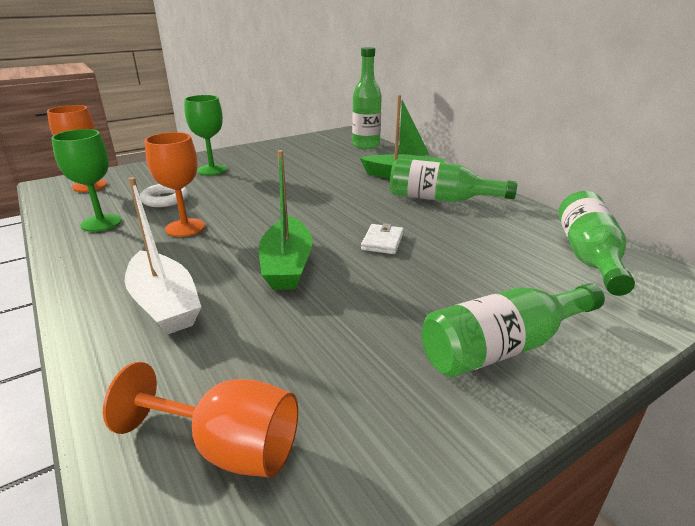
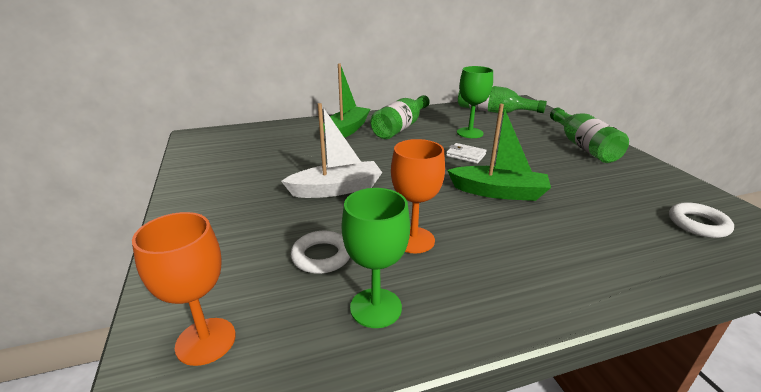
camera: 75 degrees left, 0 degrees up
(165, 304) = (563, 249): white boat -> white boat (336, 189)
(212, 170) = (241, 220): green goblet -> green goblet (470, 133)
(228, 447) = (698, 224): orange goblet -> white ring
(366, 145) = (252, 132): green bottle -> none

